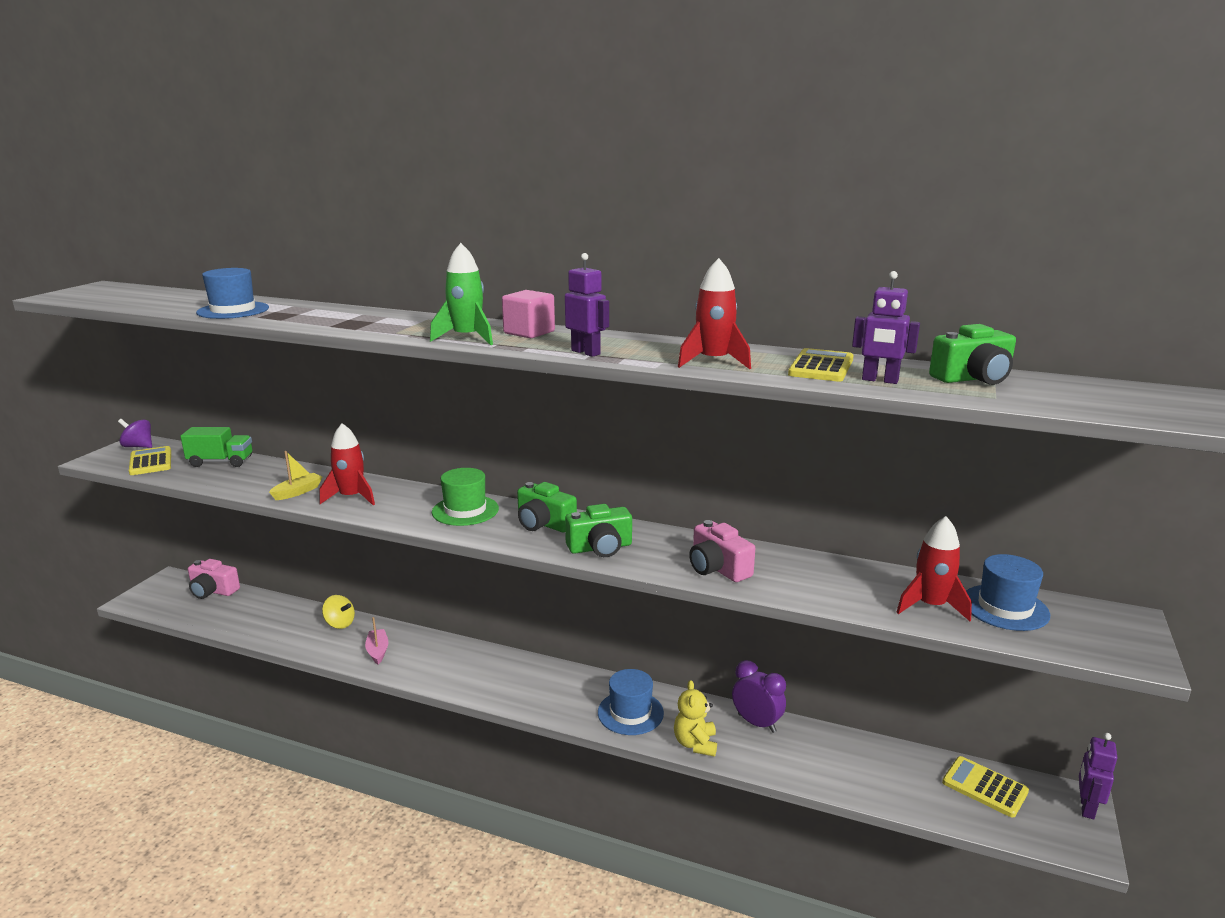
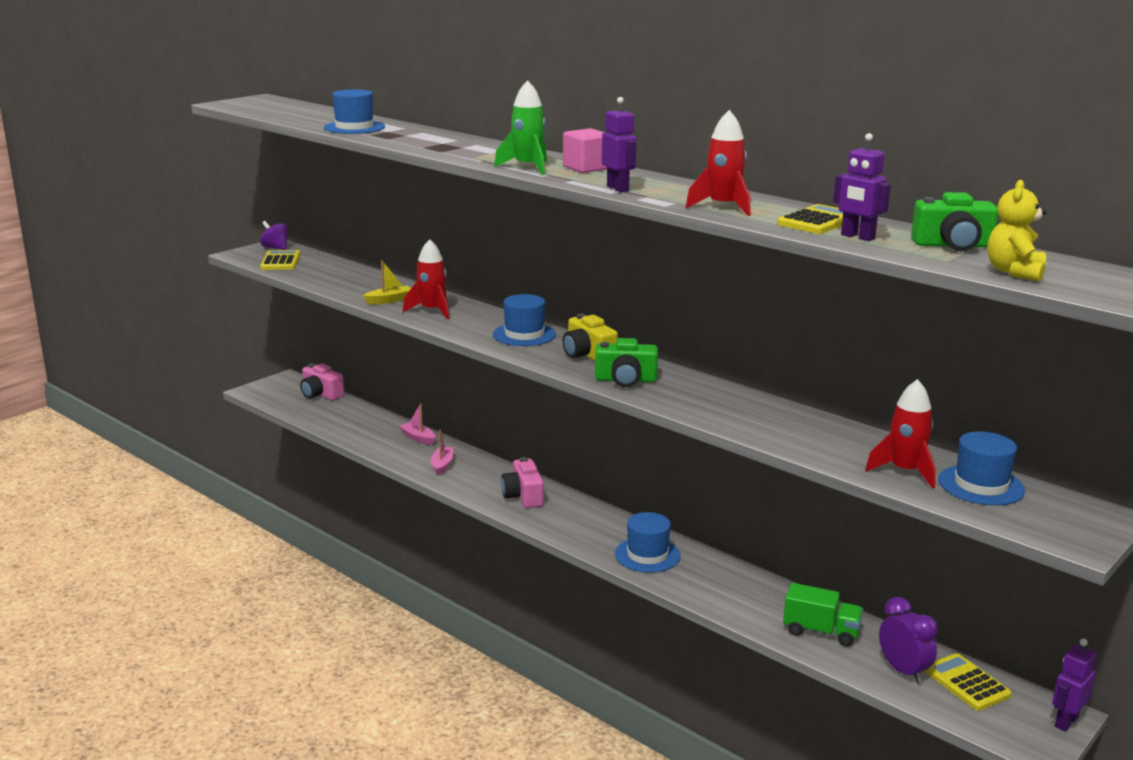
camera: 20 degrees right, 0 degrees up
(221, 462) = (337, 269): green truck -> green truck (821, 632)
(340, 623) = (418, 438): yellow spinning top -> pink boat
(465, 510) = (524, 334): green hat -> blue hat
(544, 524) = (587, 355): green camera -> yellow camera
(695, 744) = (695, 590): yellow teddy bear -> yellow teddy bear (1014, 272)
(717, 568) = (722, 411): pink camera -> pink camera (523, 496)
(756, 723) = (766, 587): purple clock -> purple clock (903, 671)

